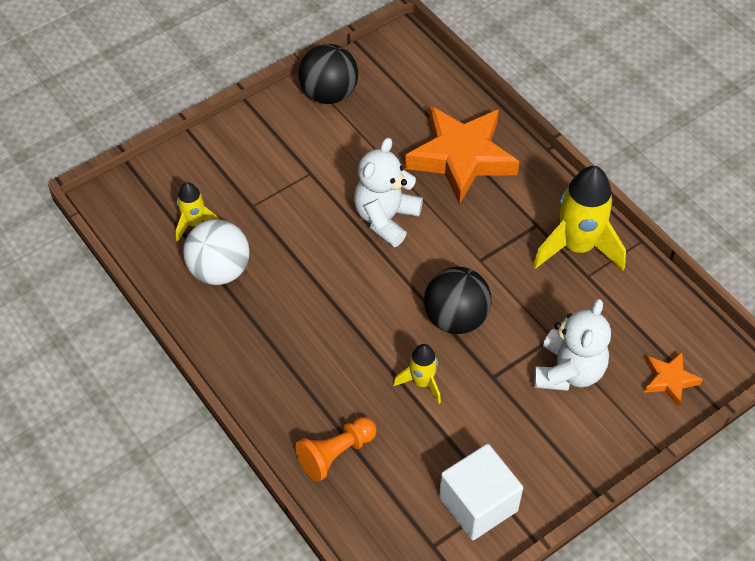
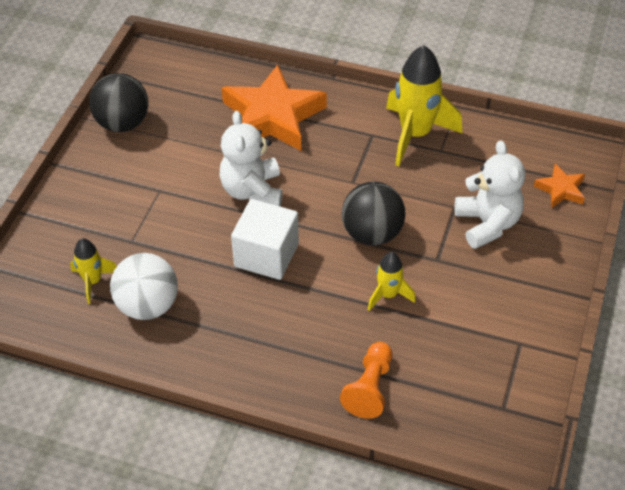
camera: 35 degrees left, 5 degrees down
(478, 504) = (508, 356): white cube -> white cube (266, 255)

